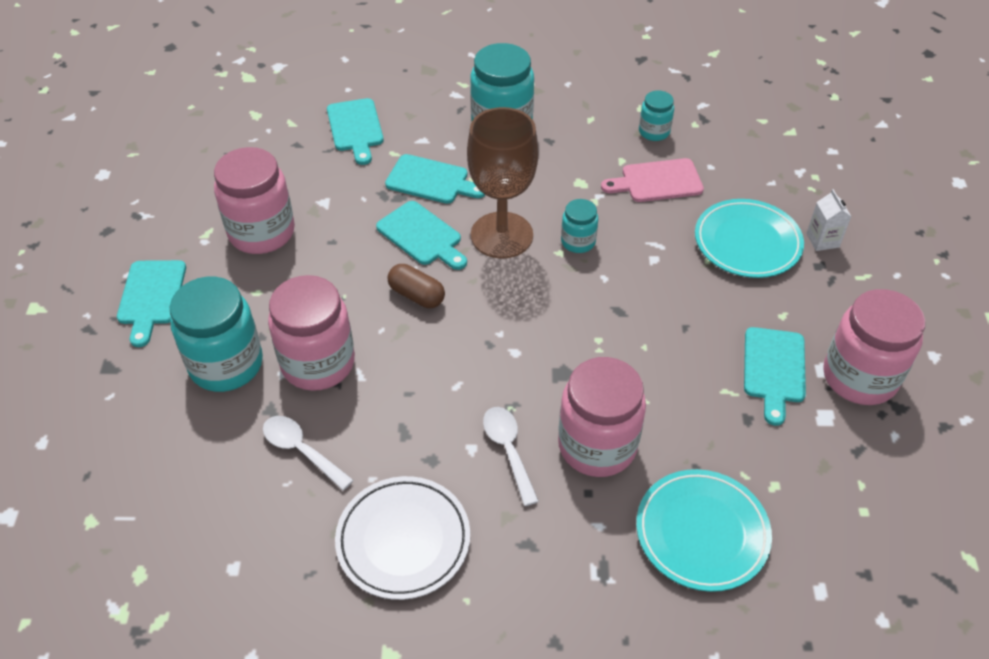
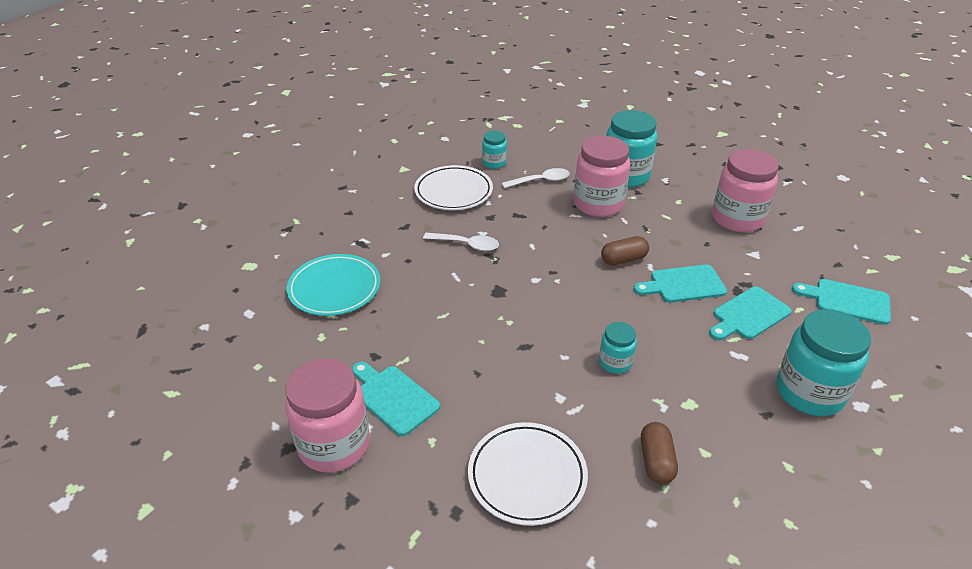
camera: 125 degrees right, 10 degrees down
(151, 297) = (703, 167): turquoise cutting board -> none
(502, 235) = (654, 324): brown goblet -> none
(597, 446) = (432, 278): pink jar -> none
(654, 132) = (738, 509): turquoise jar -> turquoise jar (494, 163)
(657, 181) = (656, 461): pink cutting board -> brown capsule
(747, 242) = (527, 476): turquoise plate -> white plate
(822, 240) = (481, 541): white carton -> none

